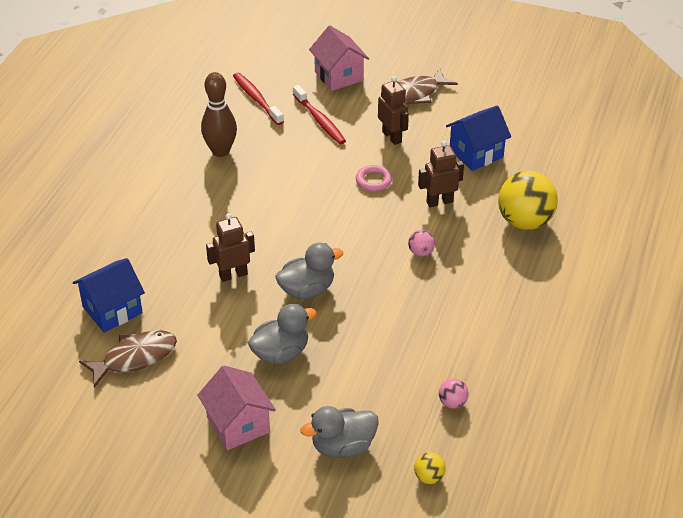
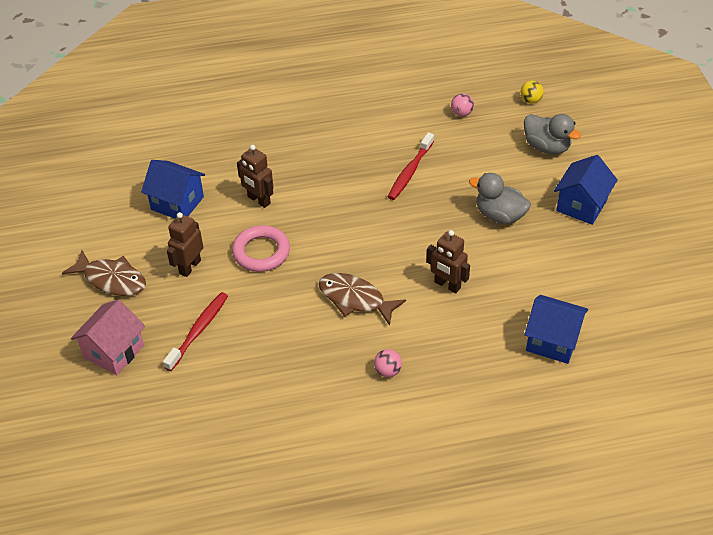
camera: 120 degrees left, 5 degrees up
(135, 358) = (583, 296): brown fish -> brown fish (355, 299)
(220, 151) = (298, 383): brown bowling pin -> none
(238, 425) = (581, 205): pink house -> blue house
(257, 99) = (195, 399): red toothbrush -> red toothbrush (410, 171)
(307, 290) = (424, 232): grey duck -> none
(373, 181) = (261, 252): pink ring -> pink ring, size x1.57
(421, 252) = (328, 186): pink ball -> pink ball (387, 371)
(524, 221) = (247, 144): yellow ball -> none

